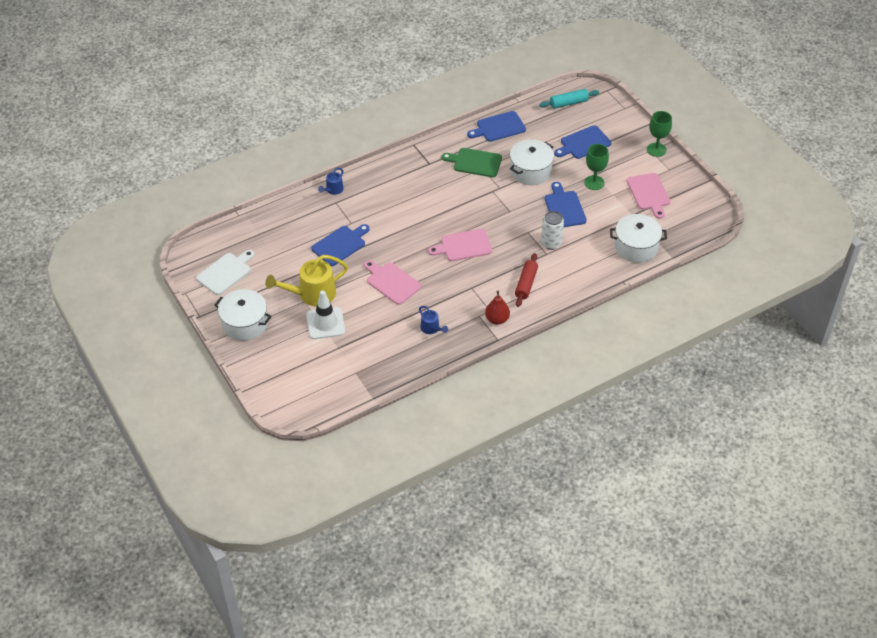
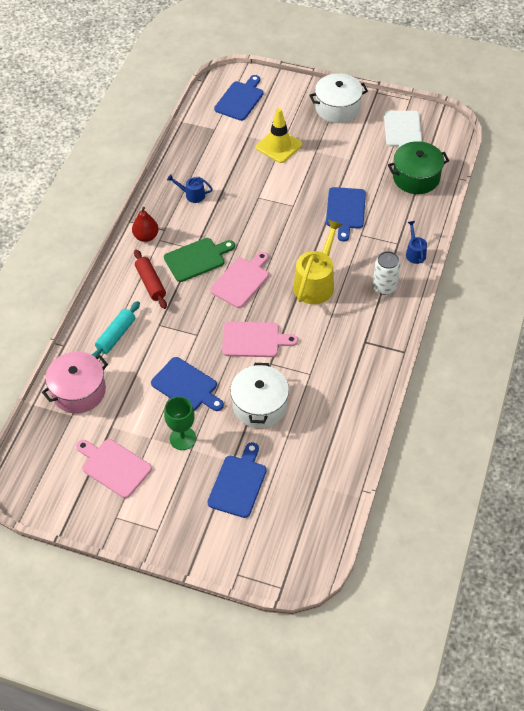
camera: 140 degrees right, 5 degrees up
(264, 234) = (416, 177): none -> green pot
(311, 294) = (316, 159): yellow watering can -> yellow watering can (316, 282)
(325, 323) = (279, 146): white traffic cone -> yellow traffic cone
(391, 282) = (266, 209): pink cutting board -> pink cutting board (254, 339)
(475, 162) = (323, 375): green cutting board -> green cutting board (197, 259)
(498, 127) = (346, 436): blue cutting board -> blue cutting board (240, 99)
(551, 243) = (164, 338): white can -> white can (384, 287)
(569, 103) = (306, 531): turquoise rolling pin -> turquoise rolling pin (116, 335)
(636, 247) = (79, 391): white pot -> pink pot
(656, 150) = (151, 536): green goblet -> none

